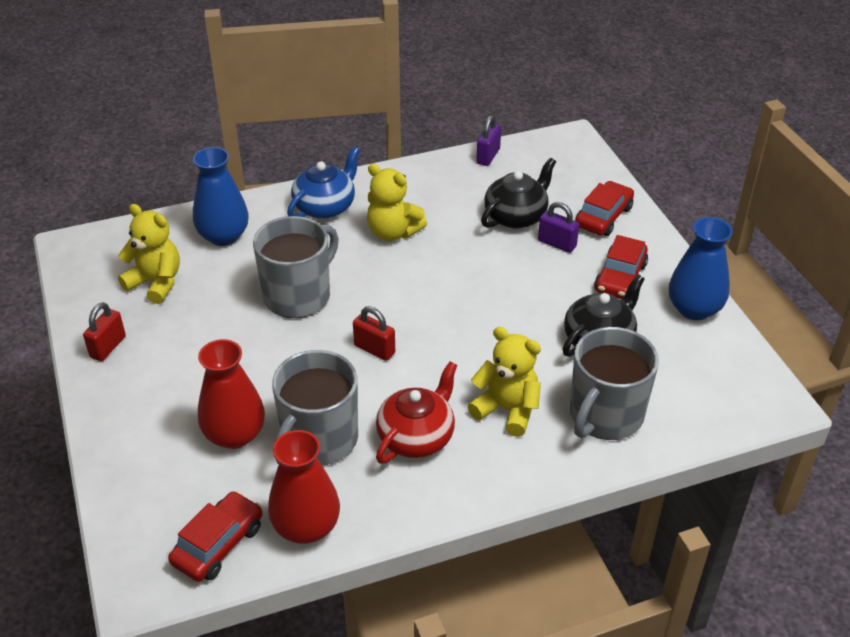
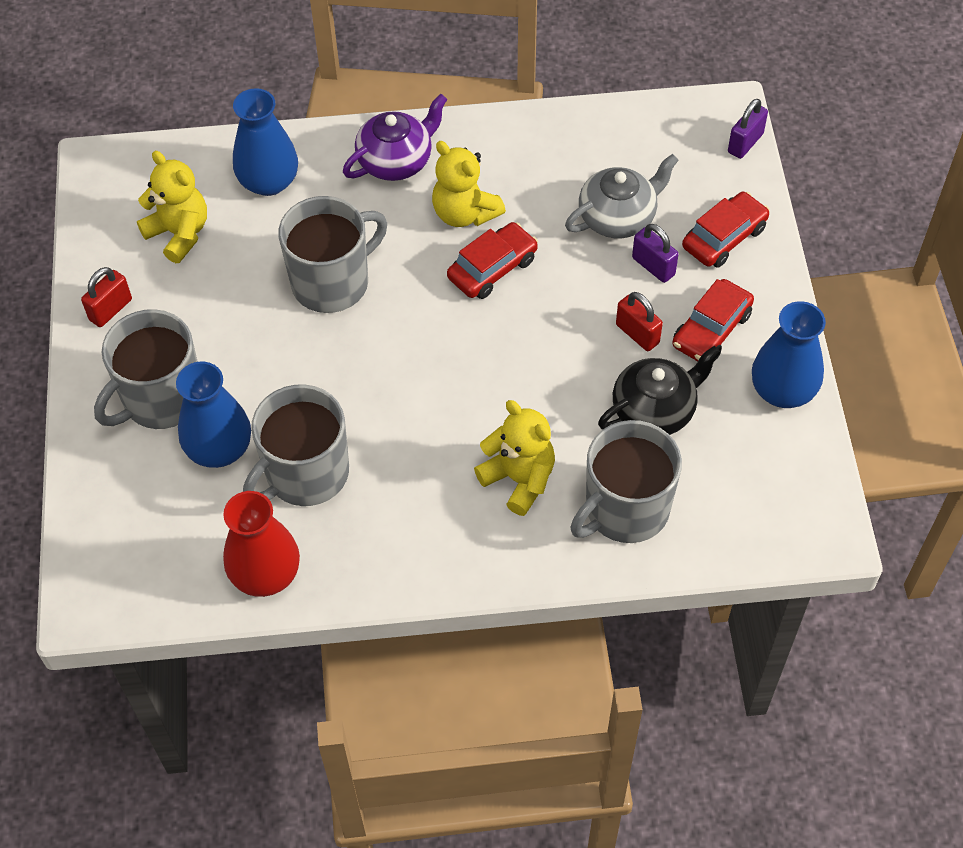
camera: 15 degrees right, 15 degrees up
(171, 406) = (161, 398): none -> grey mug
(218, 544) = (173, 574): red car -> red car (492, 268)
(235, 434) = (219, 448): red vase -> blue vase
(325, 206) = (396, 160): blue teapot -> purple teapot
(374, 349) = (397, 371): red padlock -> red padlock (637, 334)
(416, 436) = (410, 492): red teapot -> none
(488, 156) = (614, 119): purple padlock -> purple padlock (745, 143)
(516, 216) = (618, 217): black teapot -> grey teapot

